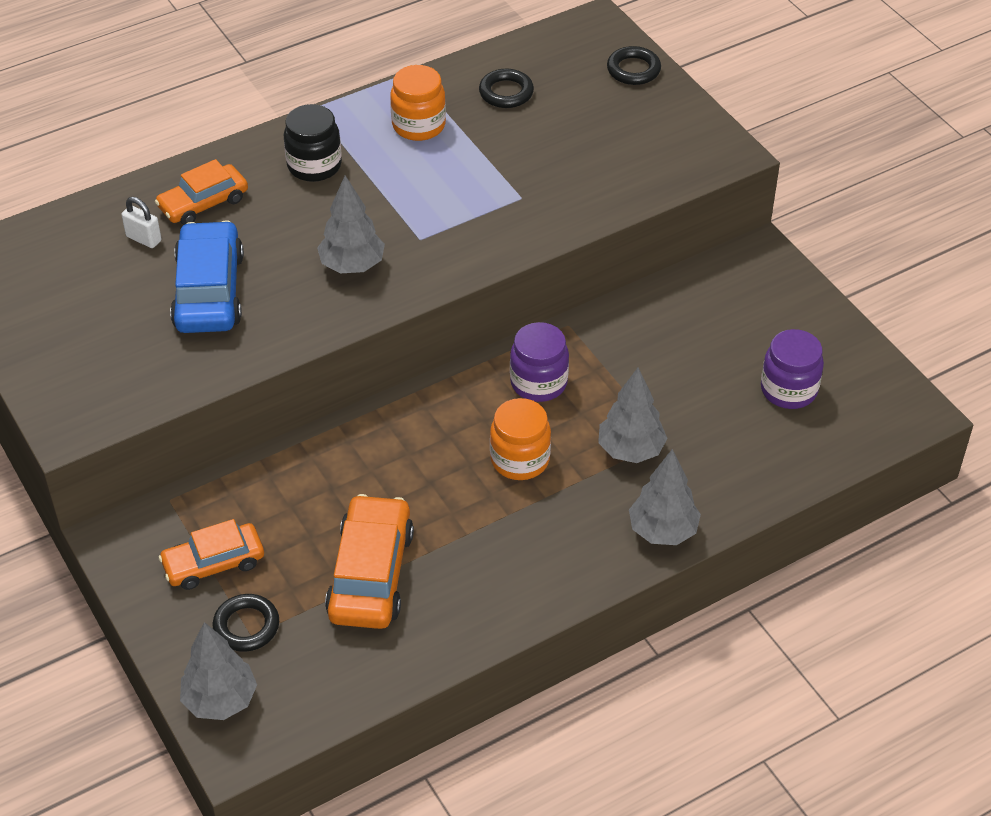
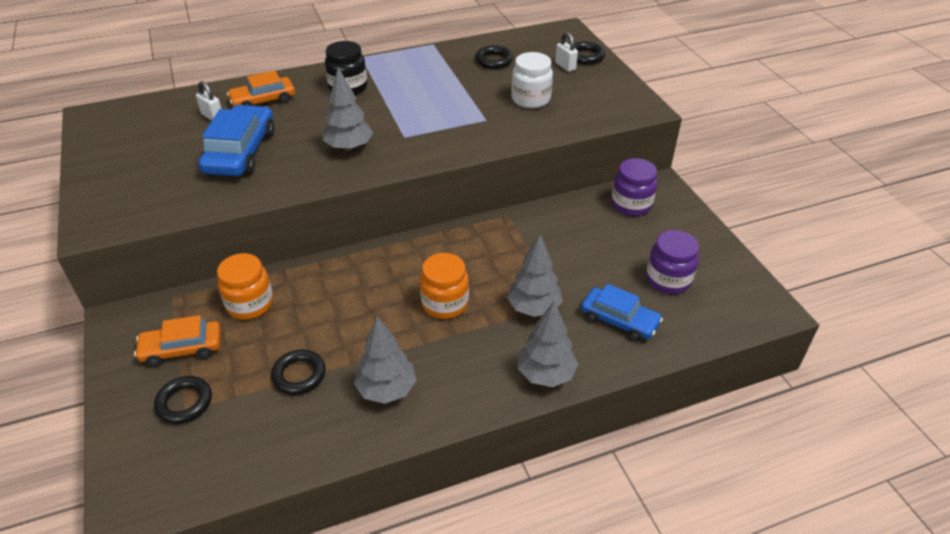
camera: 10 degrees right, 5 degrees down
(220, 700) = (135, 463): grey tree -> grey tree (387, 390)
(371, 574) = (299, 375): orange car -> black ring
(418, 125) = (428, 72): orange jar -> orange jar (250, 304)
(538, 383) = (475, 251): purple jar -> purple jar (631, 204)
(573, 156) = (530, 99): none -> white jar
(608, 92) = (565, 66): none -> white padlock
(737, 452) = (619, 320): none -> blue car

